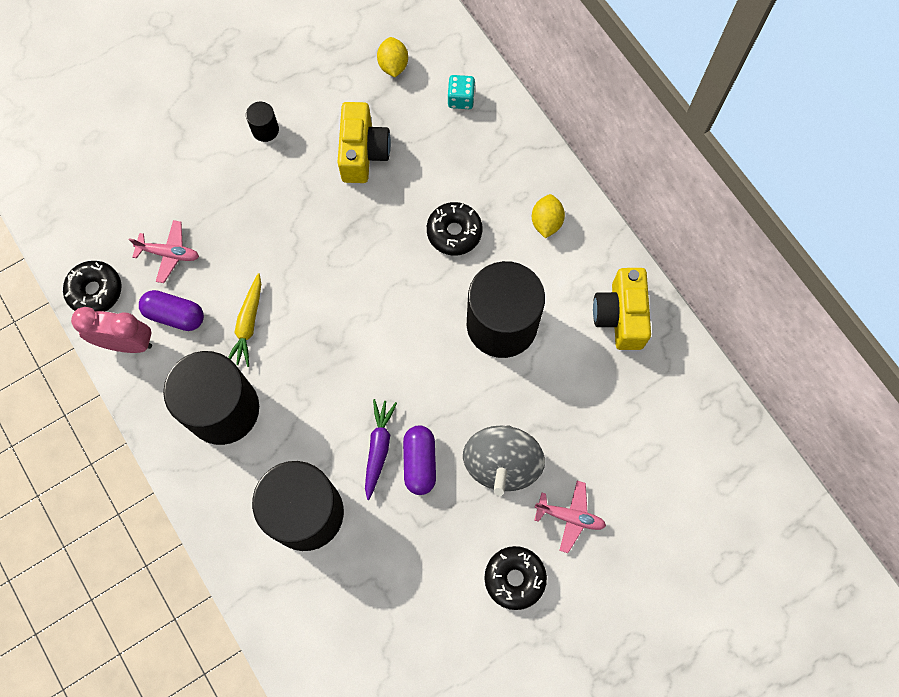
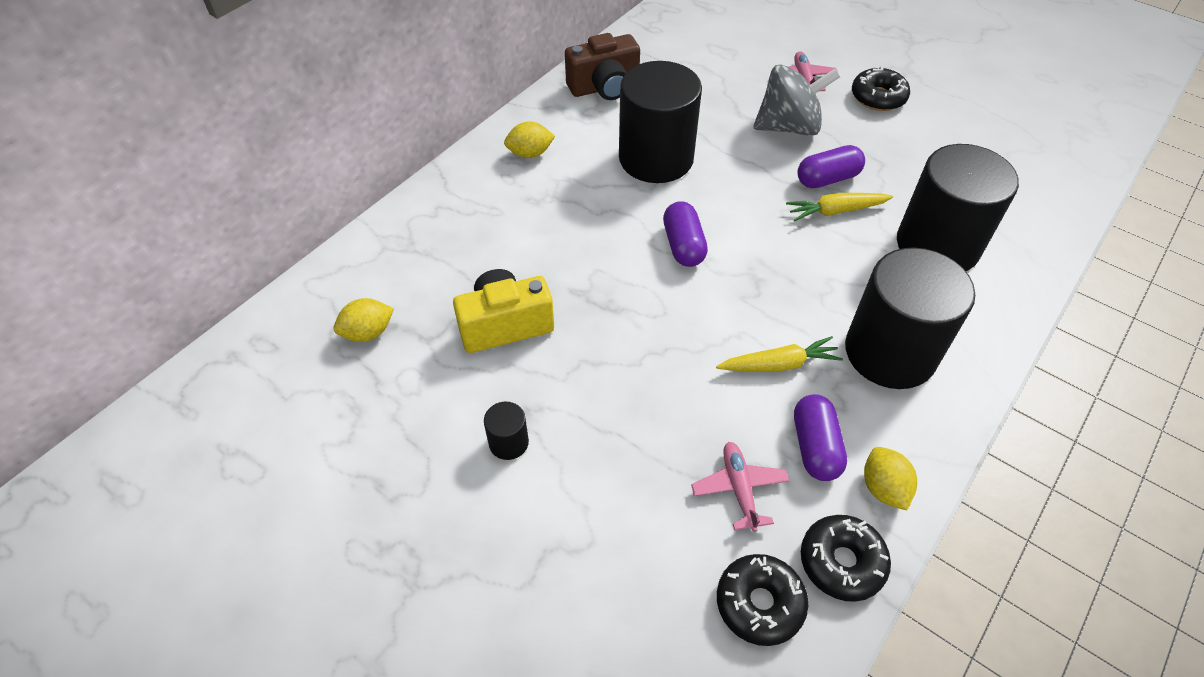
camera: 110 degrees left, 20 degrees down
(127, 343) = (883, 488): pink clock -> yellow lemon
(378, 448) = (836, 211): purple carrot -> yellow carrot
(389, 305) = (683, 245): none -> purple capsule
(454, 232) = (573, 217): black donut -> black donut (759, 603)
(461, 99) = (400, 255): turquoise dice -> none
(620, 316) = (604, 87): yellow camera -> brown camera

